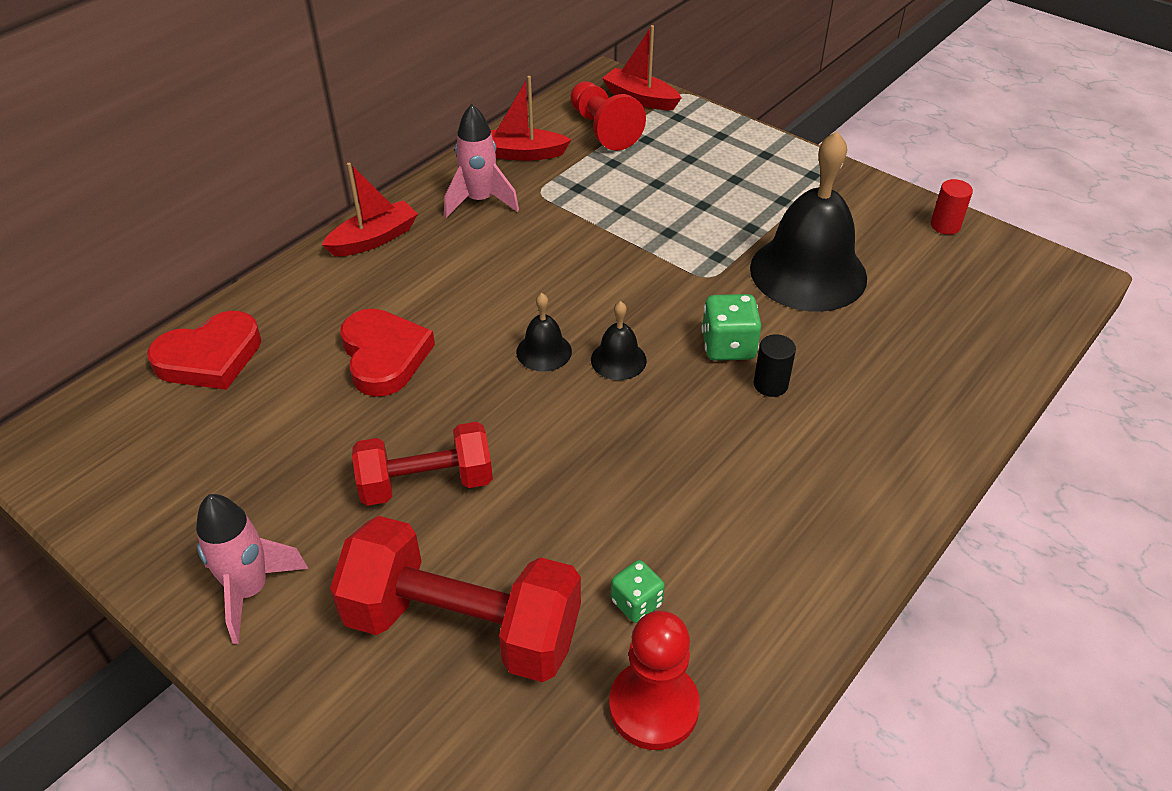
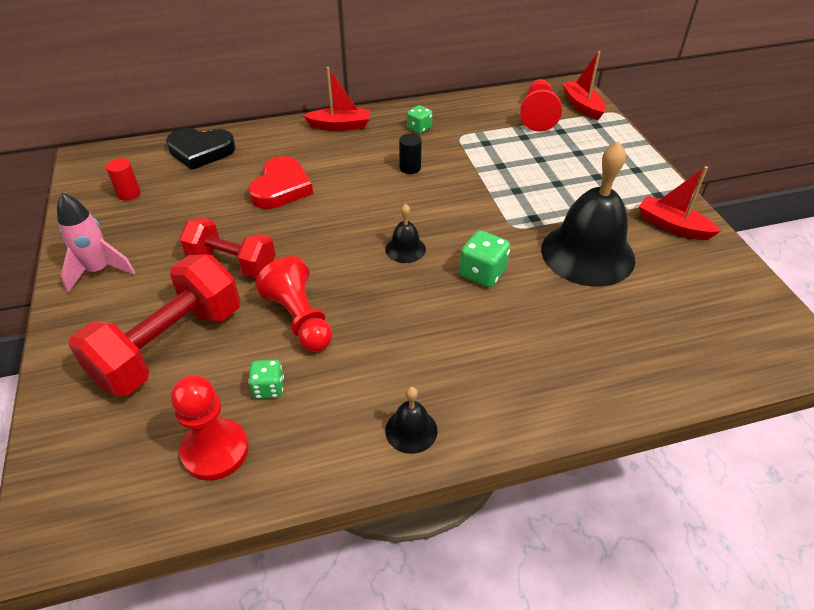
camera: 35 degrees right, 0 degrees up
(210, 357) = (201, 151): red heart -> black heart
(463, 626) = (170, 346): red dumbbell -> red dumbbell turned 75 degrees clockwise
(480, 201) = (419, 128): pink rocket -> green dice
(522, 154) = (472, 111): red boat -> red boat (672, 226)
(544, 351) = (367, 224): black bell -> black bell (411, 430)
(586, 505) = (300, 319): none -> red pawn
(770, 384) = (486, 309): black cylinder -> black cylinder (410, 168)
(945, 225) = (731, 268): red cylinder -> red cylinder (129, 193)

